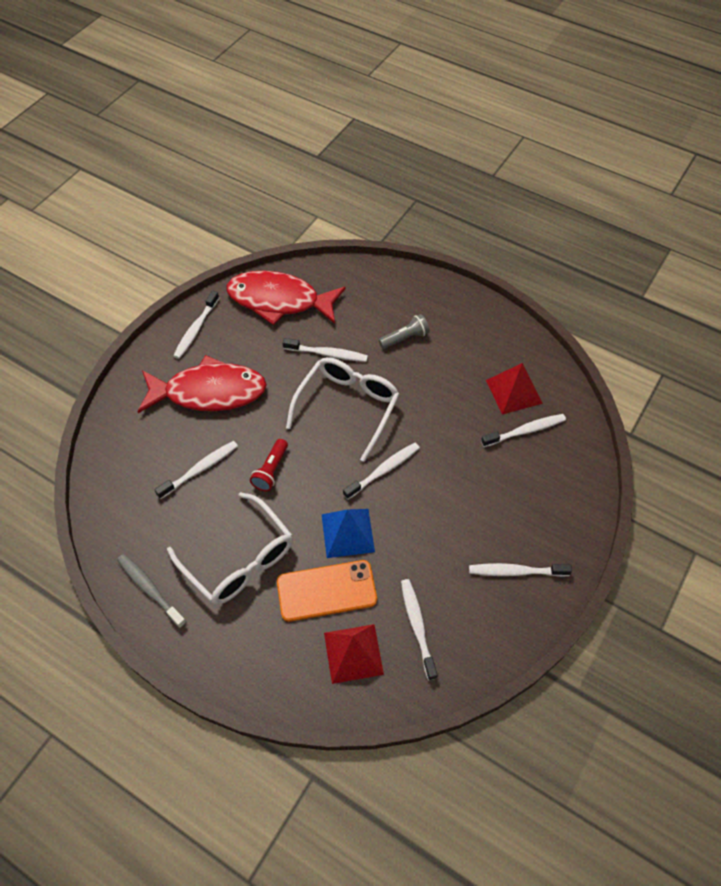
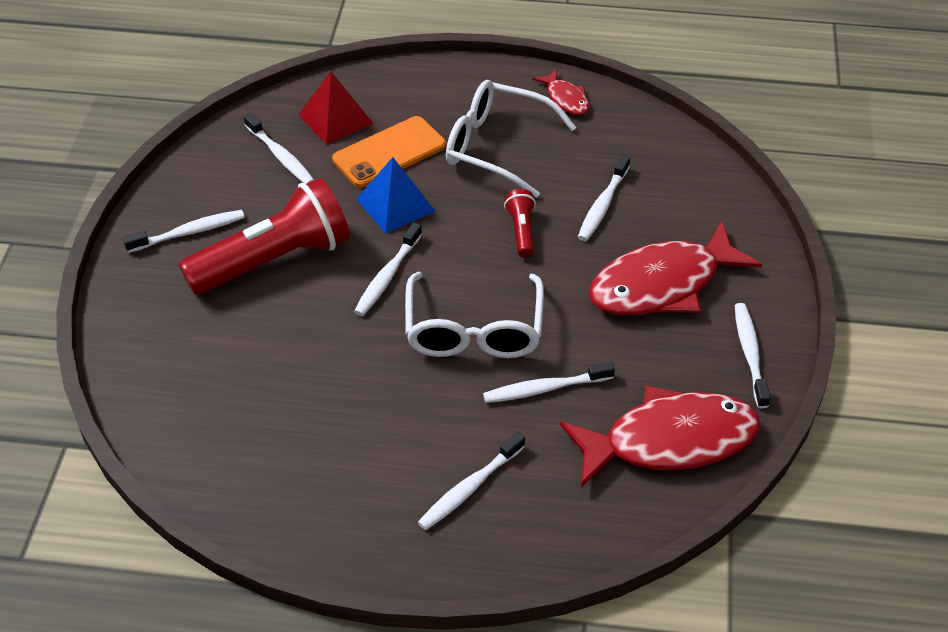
camera: 155 degrees right, 10 degrees down
(150, 589) = (566, 99): grey toothbrush -> red fish
(405, 338) = (446, 454): grey flashlight -> none
(458, 517) = (274, 260): none -> red flashlight
(513, 391) = (252, 434): red pyramid -> none
(525, 431) = (220, 385): white toothbrush -> white toothbrush (469, 488)

